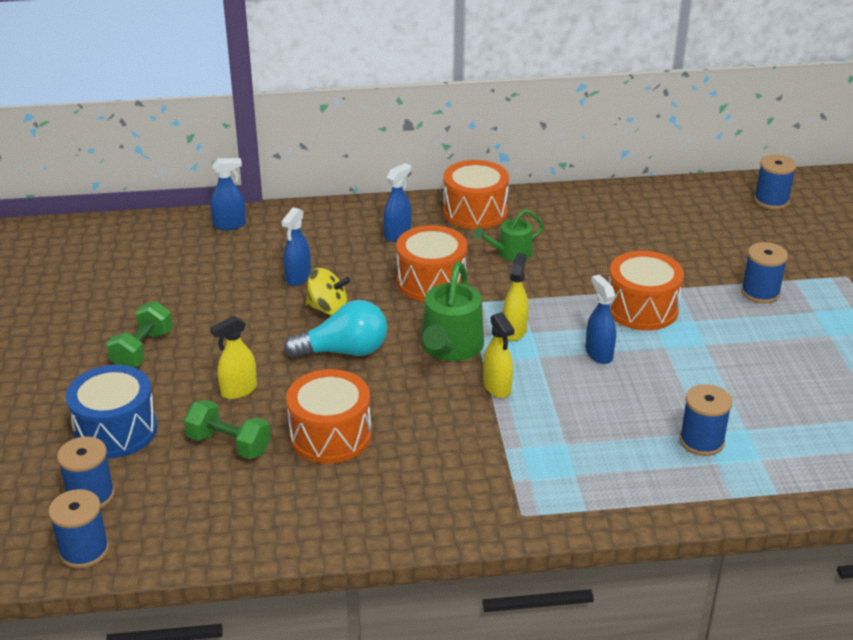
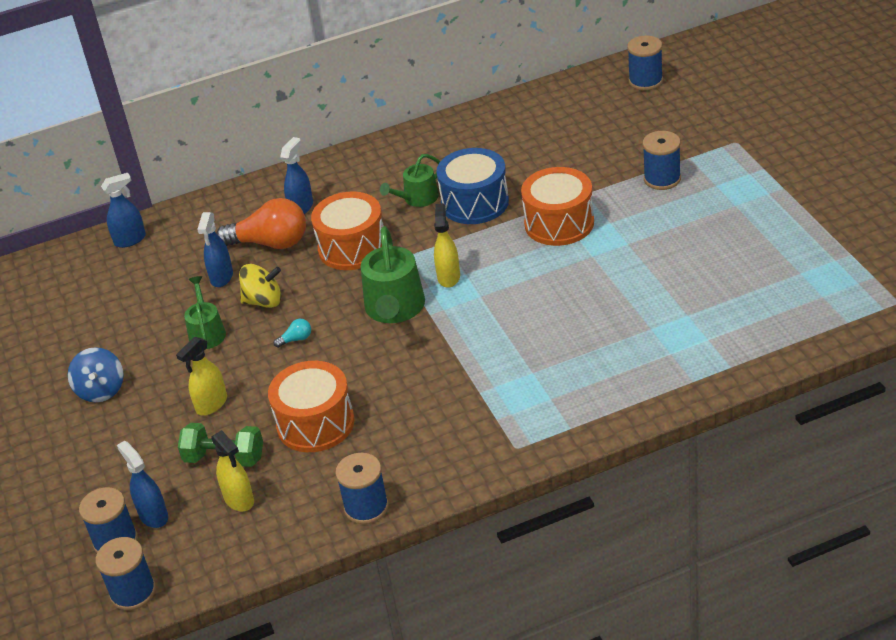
camera: 10 degrees left, 5 degrees up
(116, 430) = (111, 474): blue drum -> blue drum (475, 203)
(143, 350) = (101, 390): green dumbbell -> blue spinning top
(263, 323) = (206, 332): none -> green watering can
(344, 351) = (296, 339): turquoise light bulb -> turquoise light bulb, size x0.40
(356, 259) = (271, 243): none -> orange light bulb
(475, 212) = (368, 164): orange drum -> none
(497, 387) = (452, 336): yellow spray bottle -> yellow spray bottle (239, 500)
(599, 354) = (534, 278): blue spray bottle -> blue spray bottle (153, 515)
(701, 441) = (651, 337): blue spool -> blue spool (366, 507)

